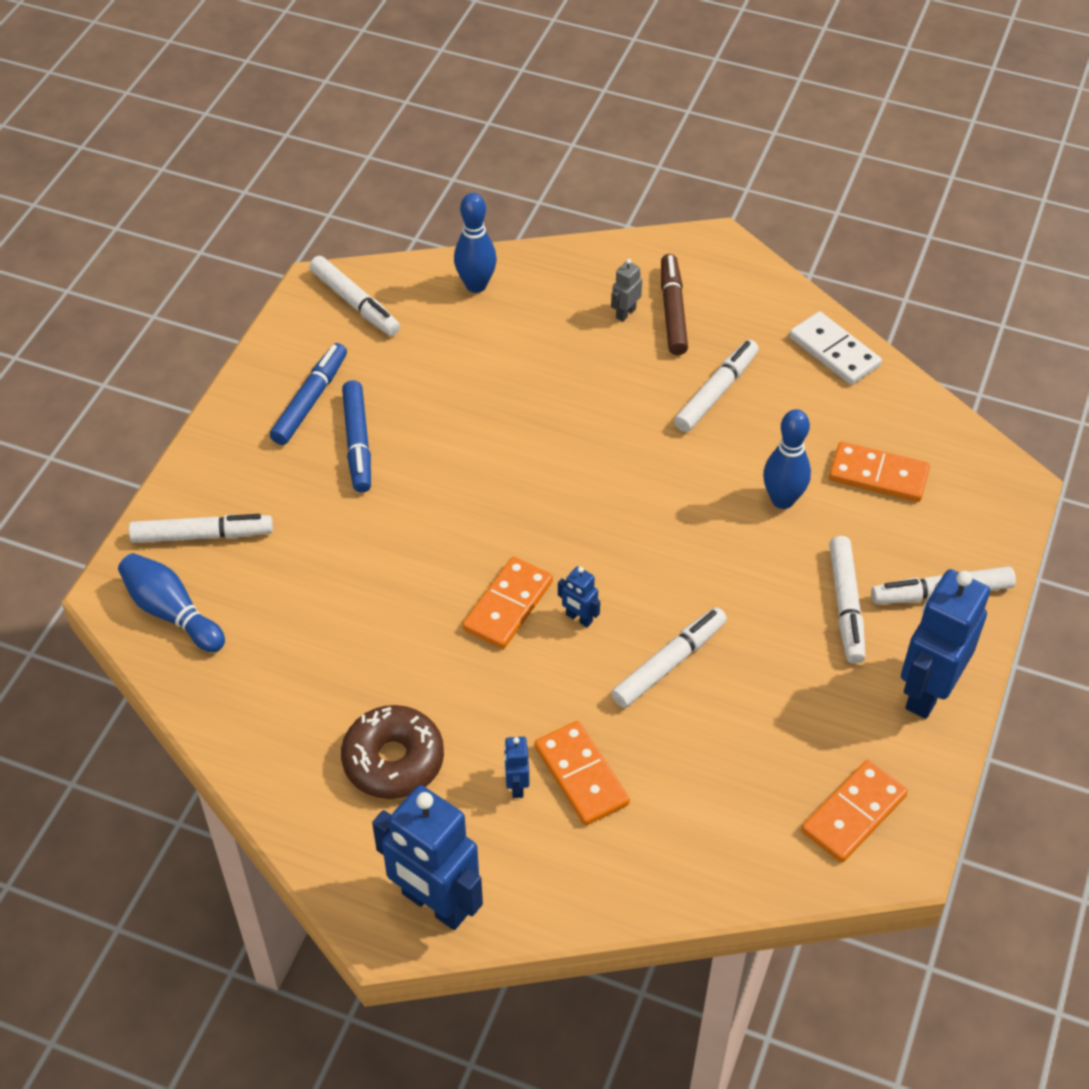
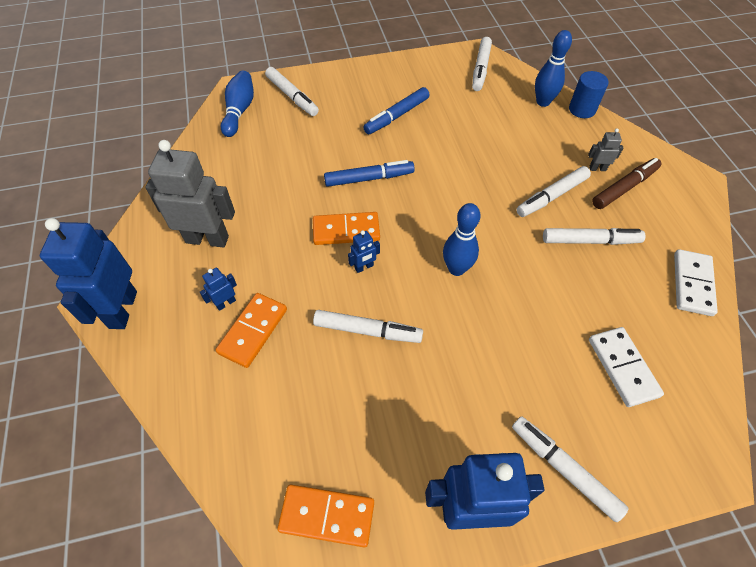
camera: 55 degrees right, 5 degrees up
(310, 400) = (406, 87): blue marker -> blue marker (369, 179)
(393, 760) = (207, 239): brown donut -> grey robot
(524, 259) = (582, 109): none -> blue cylinder
(579, 618) = (364, 267): blue robot -> blue robot turned 120 degrees counterclockwise
(782, 500) = (546, 322): blue bowling pin -> blue bowling pin (456, 269)
(845, 605) = (497, 409): white marker -> white marker (551, 196)
(878, 475) = (623, 367): orange domino -> white domino

